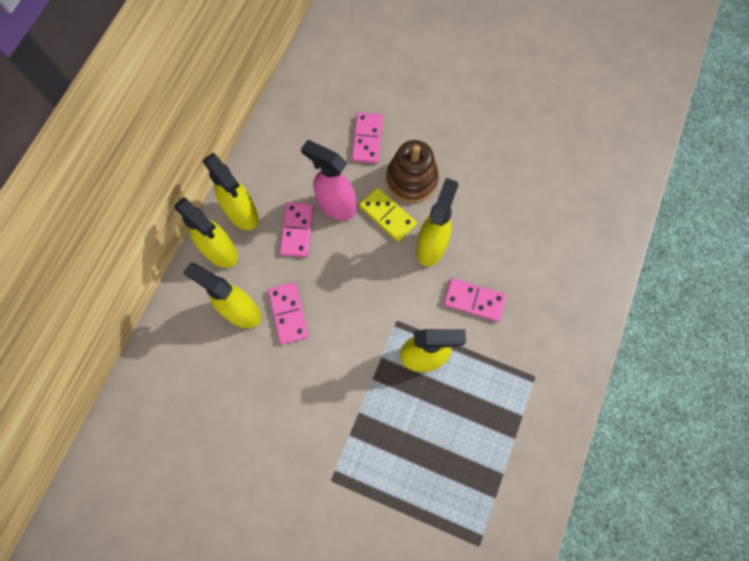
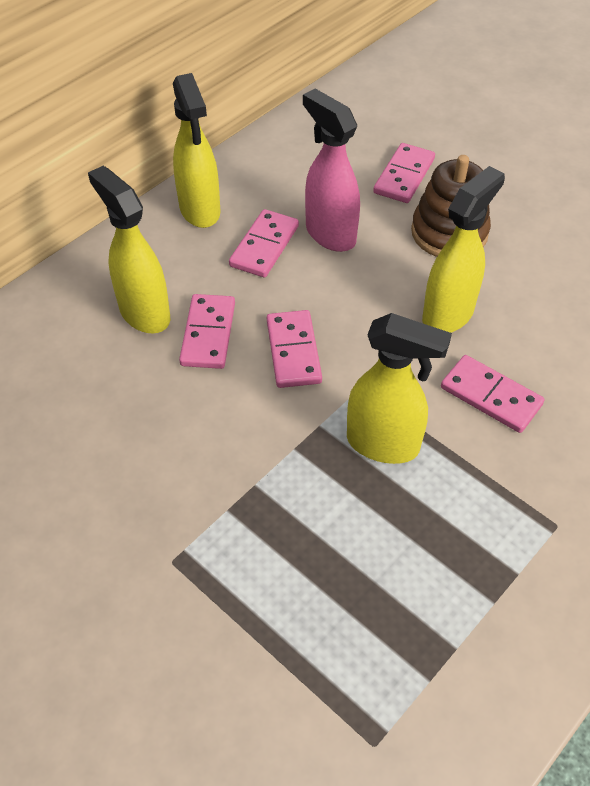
camera: 20 degrees right, 20 degrees down
(221, 252) = (151, 242): yellow spray bottle -> none
(346, 308) = (293, 351): none -> pink domino
(387, 215) = (398, 263): yellow domino -> none

